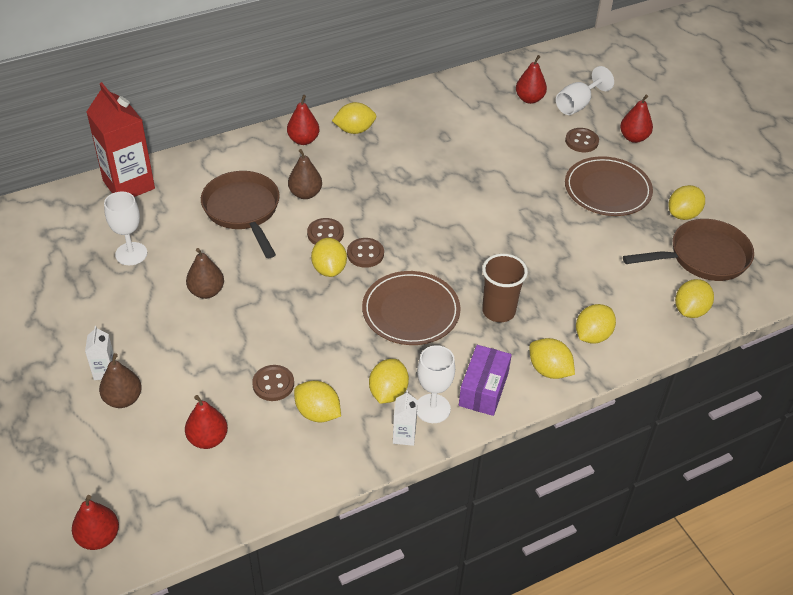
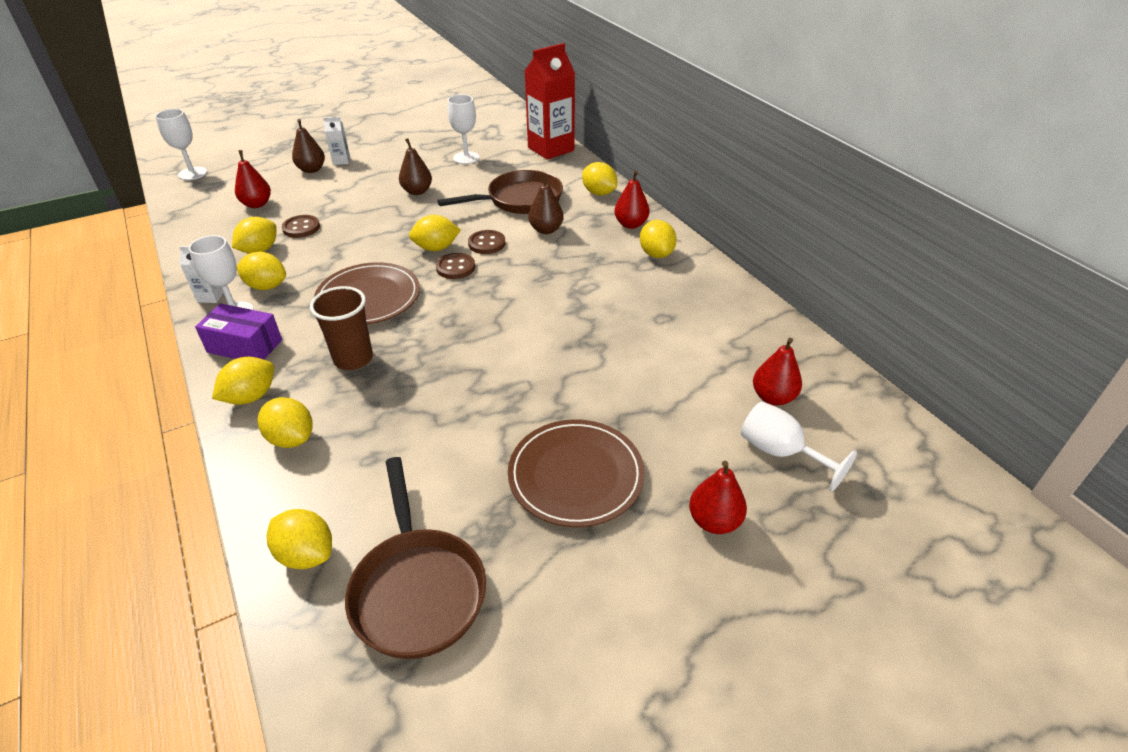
camera: 90 degrees right, 5 degrees down
(98, 537) = (192, 173): red pear -> white goblet
(581, 141) = (686, 451): brown button -> none
(683, 214) = (521, 572): yellow lemon -> yellow lemon (599, 193)

